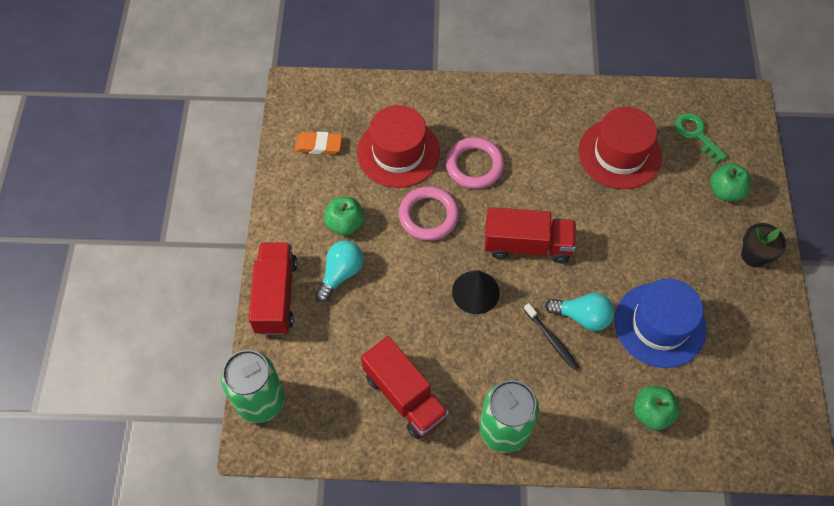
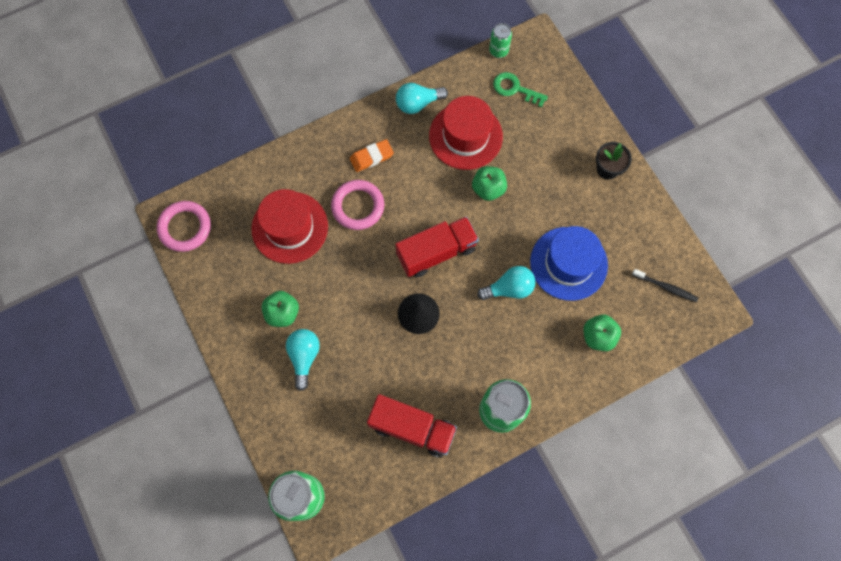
camera: 30 degrees left, 10 degrees up
(276, 296) = (263, 405): red truck -> none
(318, 145) = (219, 256): orange eraser -> orange eraser (371, 157)
(428, 216) = (346, 269): pink ring -> pink ring (185, 227)
(551, 339) = (496, 320): black toothbrush -> black toothbrush (665, 287)
(588, 102) = (418, 103): none -> turquoise light bulb
(699, 93) = (498, 51): none -> green can
(725, 191) = (560, 126): green apple -> green apple (488, 189)

